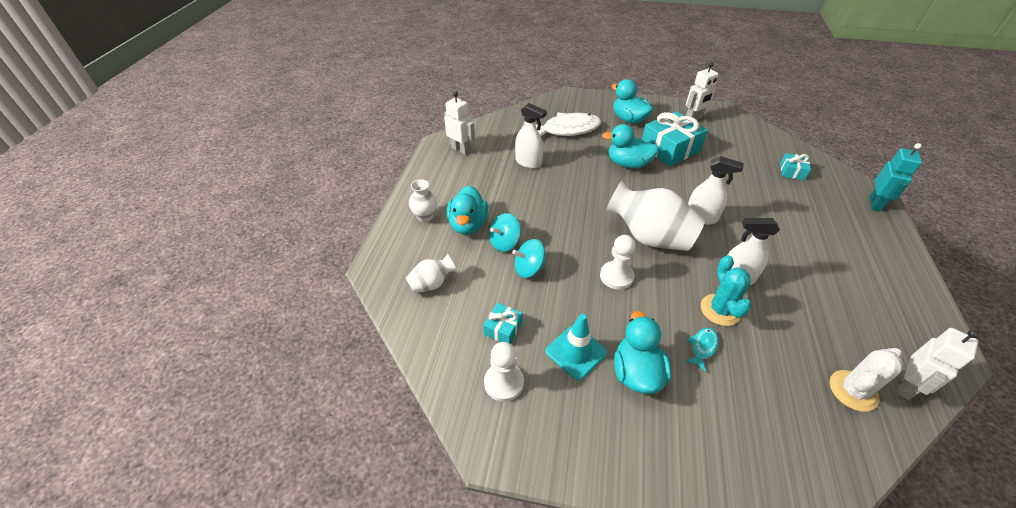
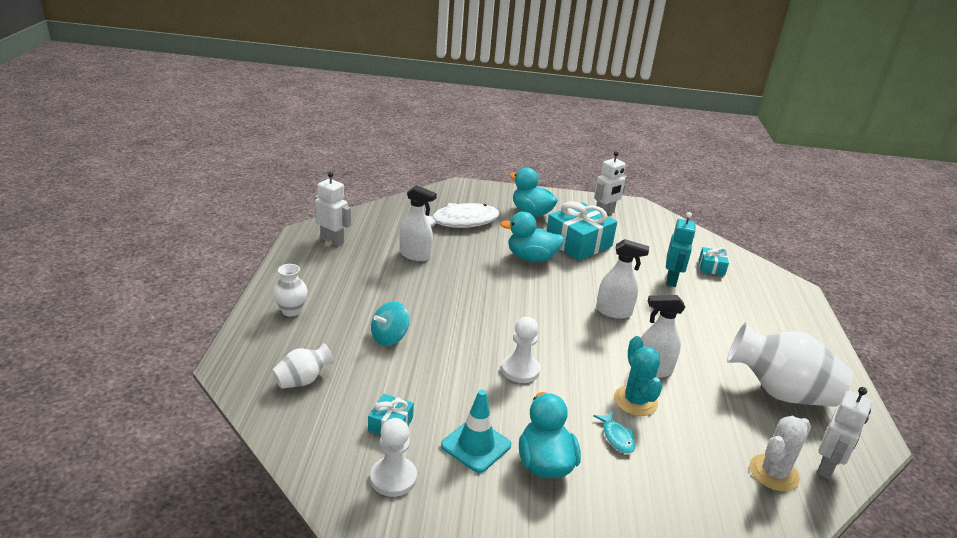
camera: 10 degrees left, 15 degrees down
(468, 225) = (344, 319): turquoise duck -> none
(529, 268) = (419, 363): turquoise spinning top -> none
(649, 237) = (556, 331): white vase -> white vase (780, 392)
(702, 347) = (616, 437): turquoise fish -> turquoise fish turned 135 degrees clockwise
(875, 203) = (797, 298): turquoise robot -> turquoise robot (671, 280)

